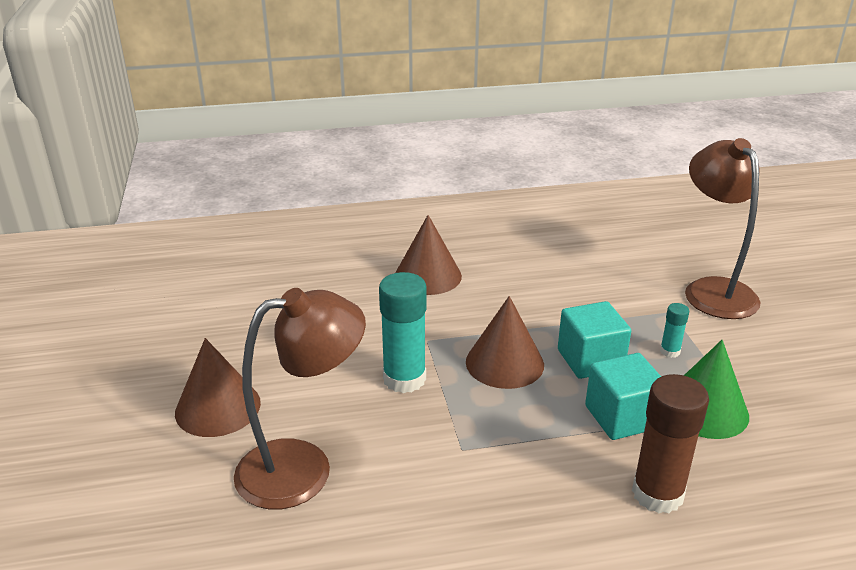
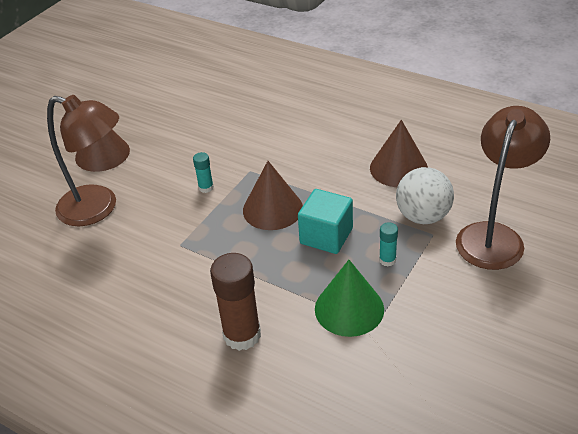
camera: 45 degrees right, 10 degrees up
(404, 379) = (206, 187): turquoise glue stick -> turquoise glue stick, size x0.48
(428, 276) = (309, 127): brown cone -> brown cone (398, 168)
(622, 417) = (290, 281): turquoise cube -> none
(641, 302) = (423, 216): none -> white ball

